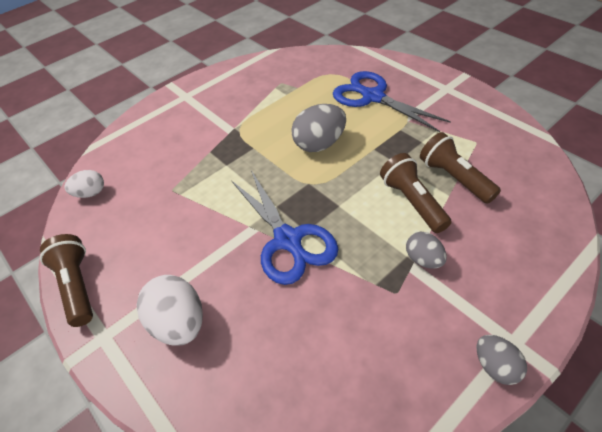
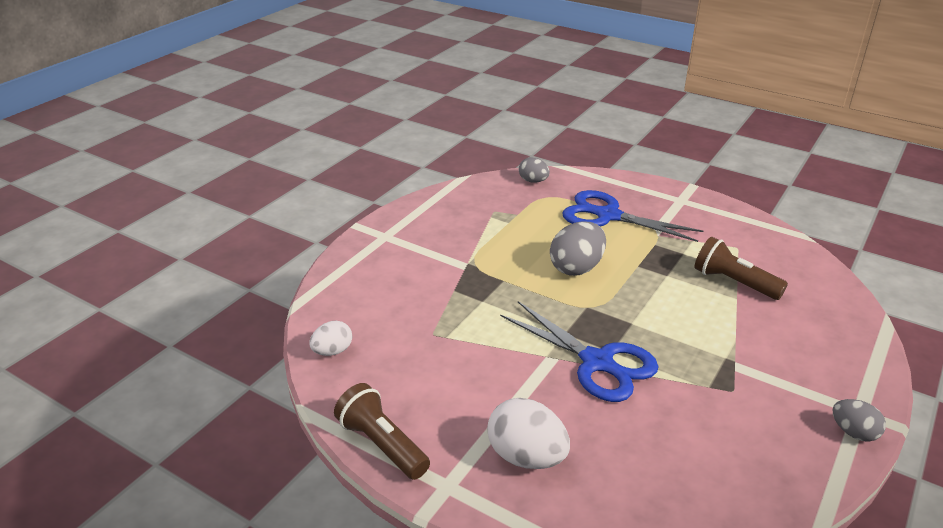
camera: 20 degrees left, 15 degrees down
(412, 202) = (705, 309): brown flashlight -> none
(423, 259) = (743, 358): grey egg -> grey egg (533, 181)

